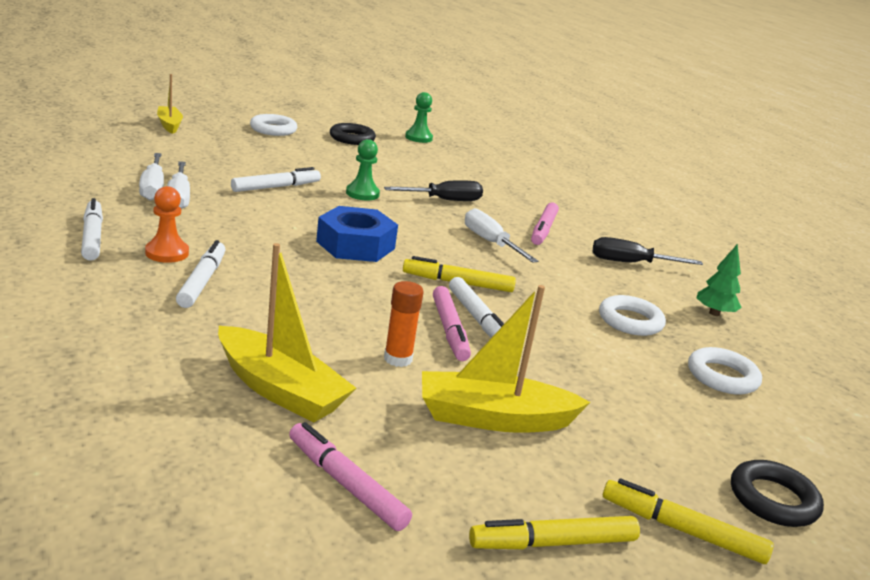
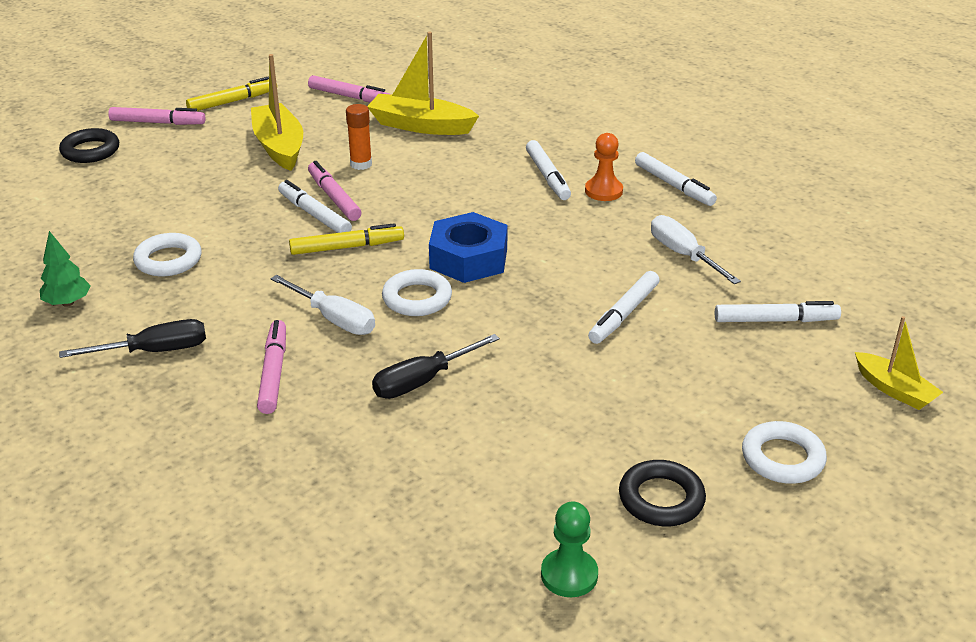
camera: 165 degrees right, 10 degrees up
(153, 188) = (722, 258): white screwdriver -> none
(180, 158) = (775, 320): none -> white marker
(362, 194) = (526, 347): green pawn -> none
(494, 418) = (279, 147): yellow boat -> yellow boat turned 90 degrees counterclockwise
(682, 530) = (158, 123): yellow marker -> pink marker
(722, 377) = (90, 228): white ring -> white ring (417, 298)

